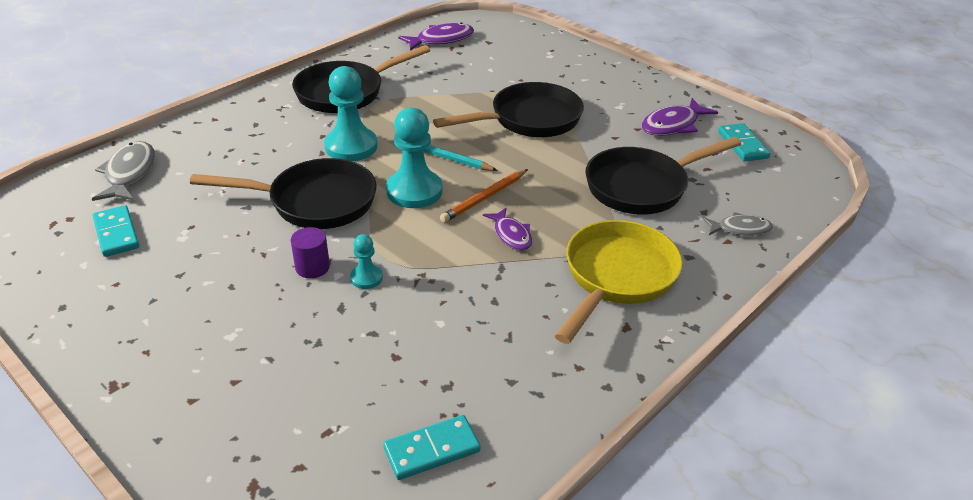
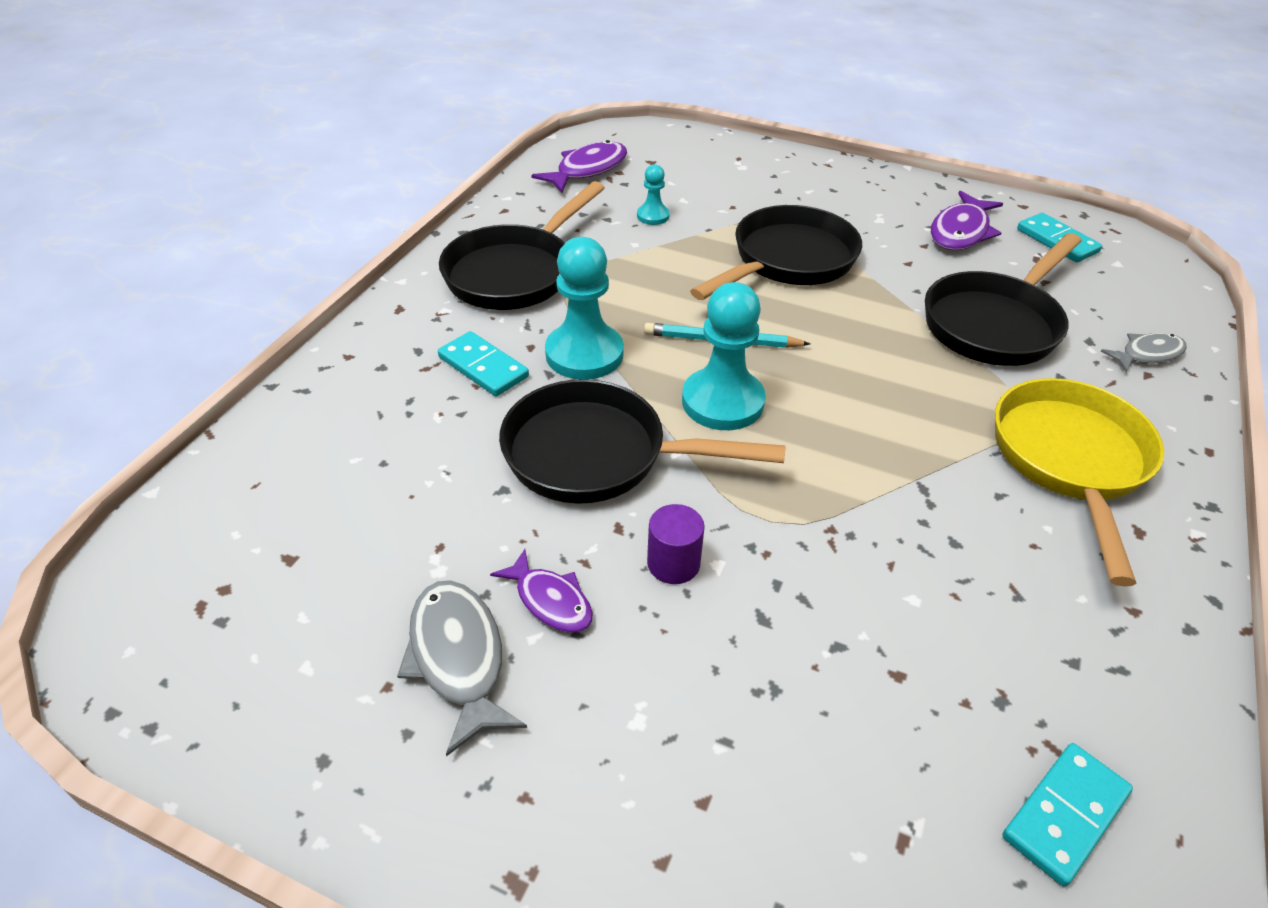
camera: 20 degrees left, 5 degrees up
(116, 233) = (326, 594): turquoise domino -> turquoise domino (483, 367)
(129, 173) = (274, 481): grey fish -> grey fish (458, 659)
(314, 202) = (597, 455): black pan -> black pan turned 150 degrees counterclockwise
(366, 278) = (761, 558): turquoise pawn -> turquoise pawn (653, 216)
(484, 198) = (821, 389): orange pencil -> none
(511, 235) = (897, 435): purple fish -> purple fish (550, 600)

